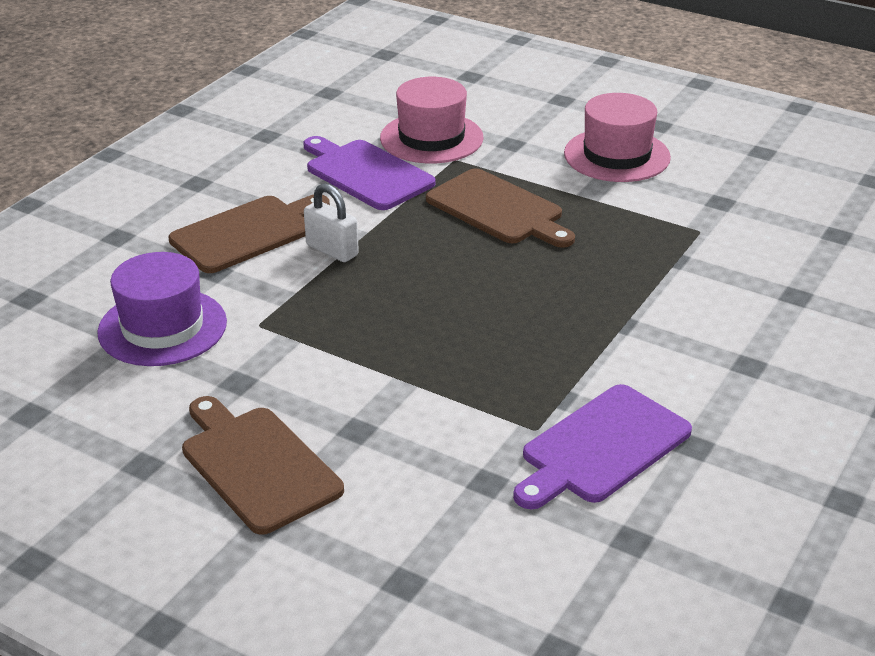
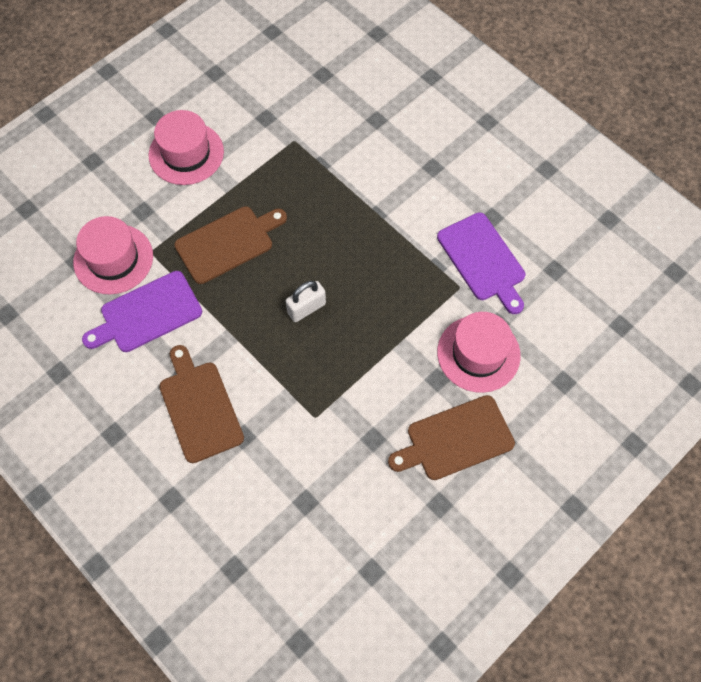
camera: 75 degrees left, 30 degrees up
(162, 327) = (300, 478): purple hat -> none
(332, 250) = (242, 356): white padlock -> white padlock (306, 308)
(420, 468) = (478, 353): none -> pink hat

